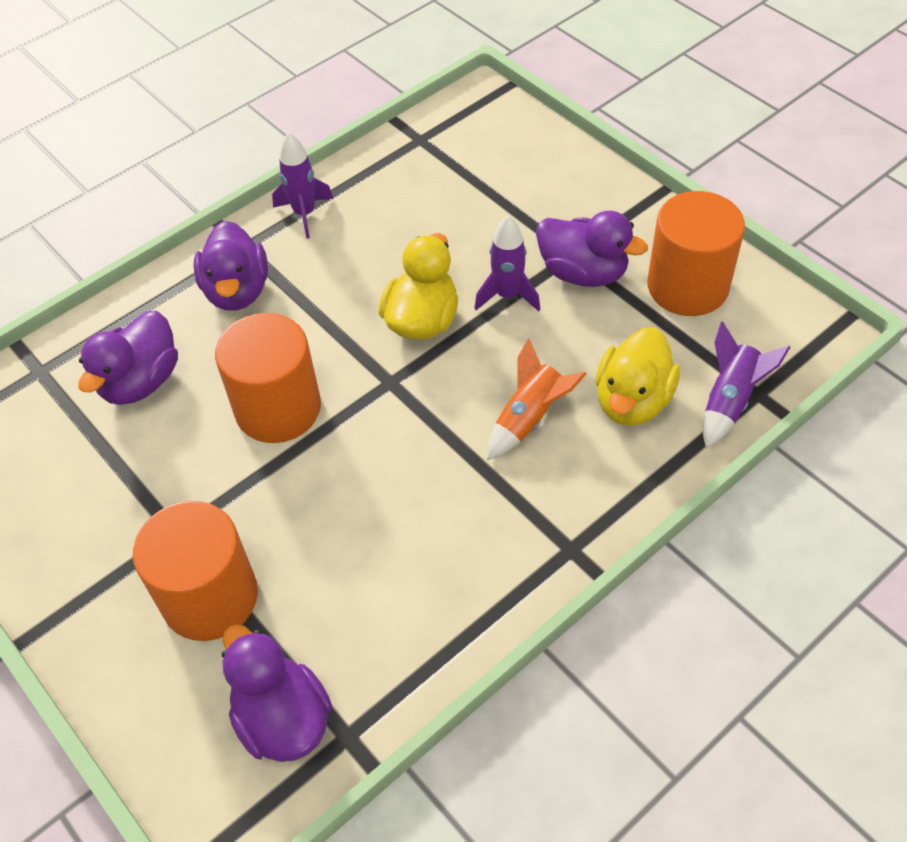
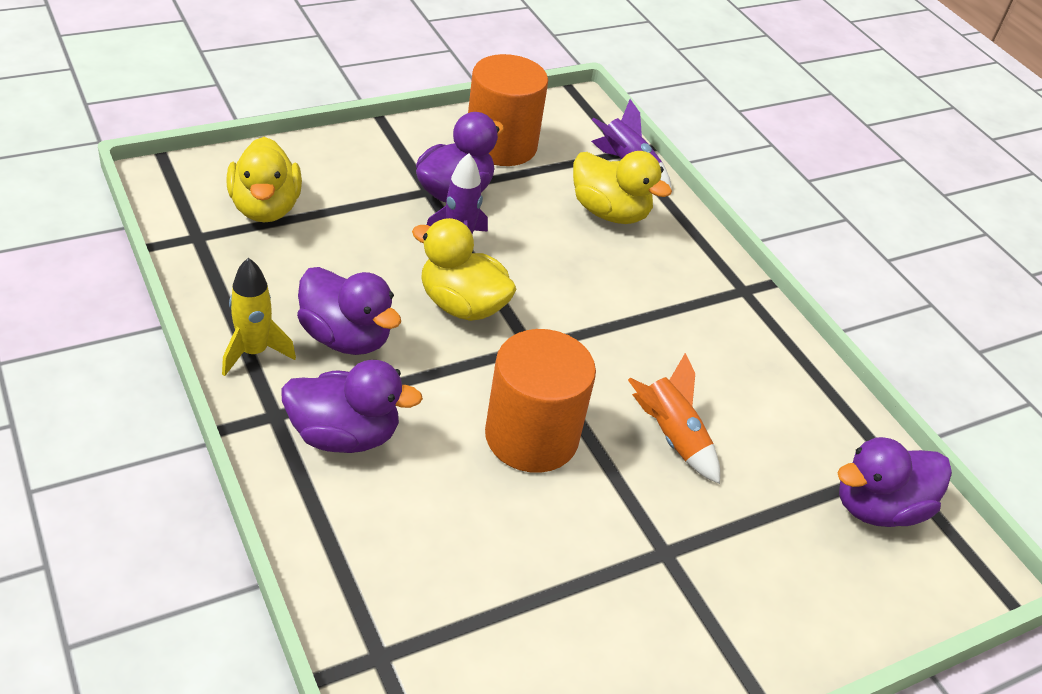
camera: 85 degrees left, 10 degrees down
(141, 381) = (444, 550): purple duck -> purple duck (346, 337)
(210, 597) = (747, 537): orange cylinder -> none
(304, 214) = (254, 352): purple rocket -> yellow rocket
(479, 162) = (265, 208): none -> yellow duck
(529, 418) = (606, 273): orange rocket -> orange rocket (671, 437)

